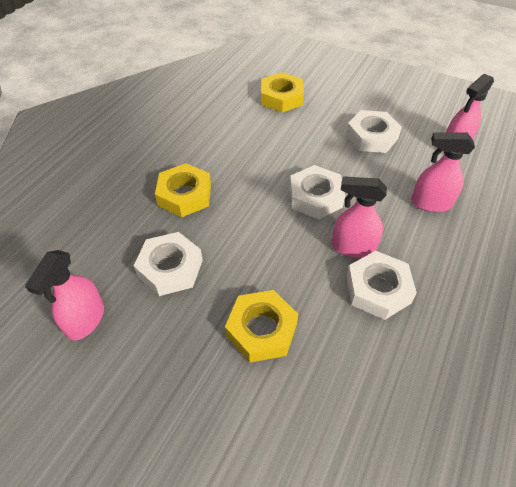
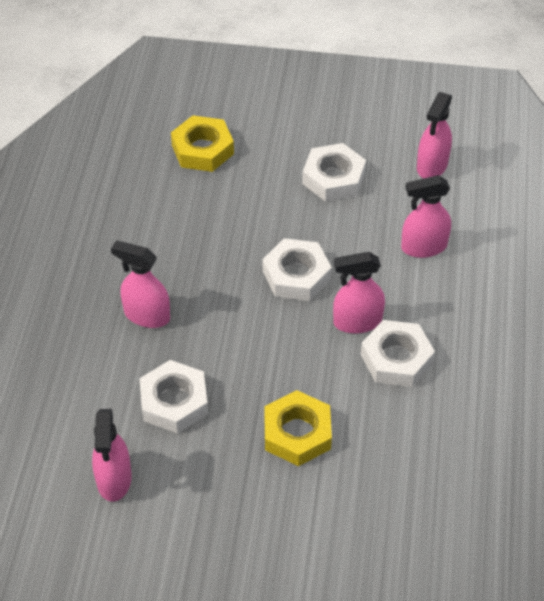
camera: 20 degrees left, 0 degrees up
(185, 195) = (146, 315): yellow nut -> pink spray bottle

